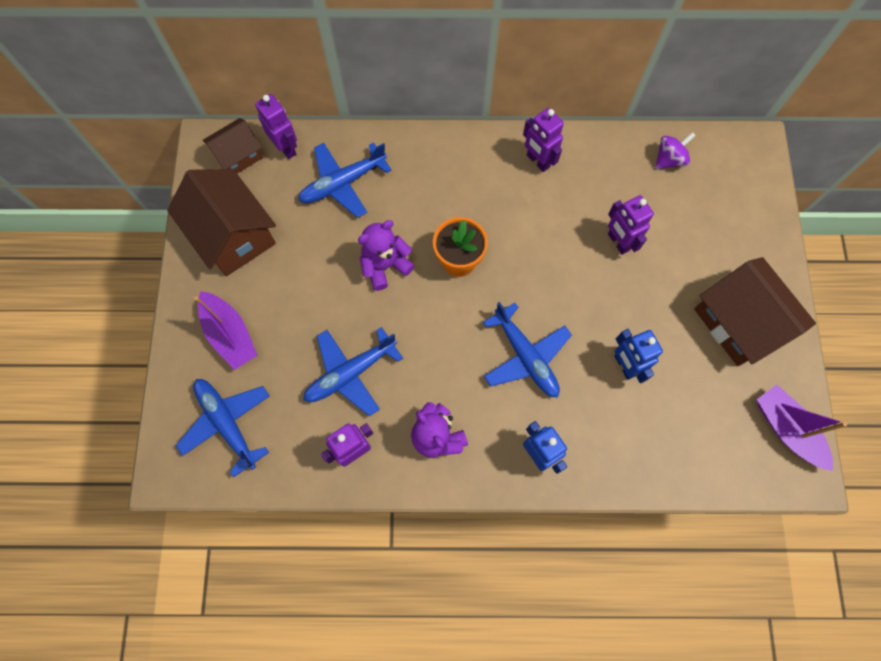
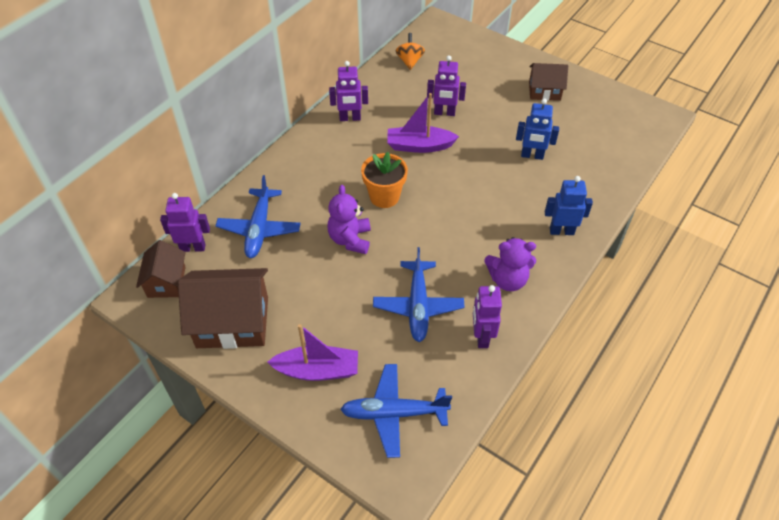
camera: 55 degrees left, 20 degrees down
(525, 356) = (486, 200): blue plane -> none
(669, 160) = (409, 61): purple spinning top -> orange spinning top
(739, 322) = (544, 91): brown house -> brown house, size x0.58
(787, 430) = (628, 109): purple boat -> purple boat (419, 146)

